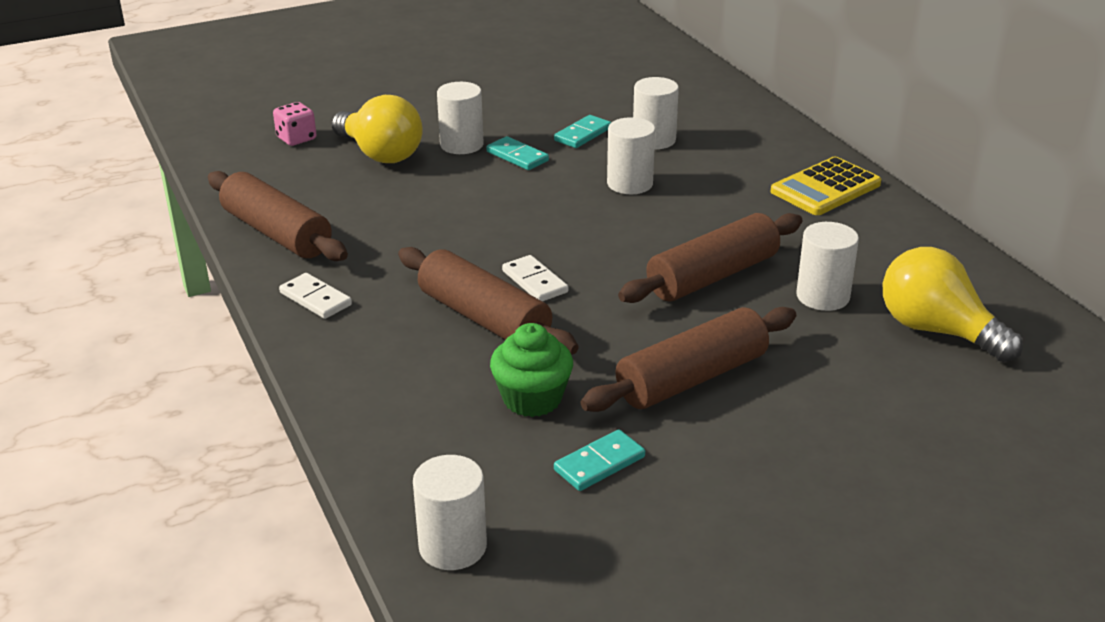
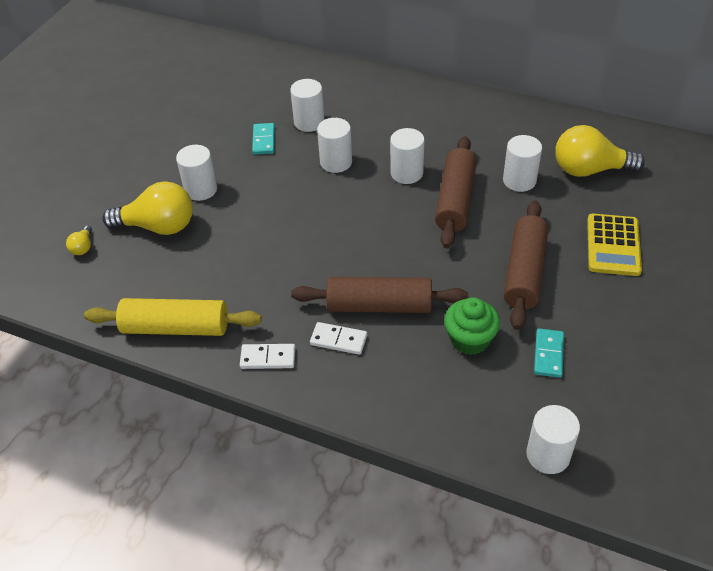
camera: 40 degrees left, 15 degrees up
(277, 233) = (176, 327): brown rolling pin -> yellow rolling pin
(296, 138) = (83, 247): pink dice -> yellow light bulb
(517, 156) = (246, 179): turquoise domino -> none
(535, 282) = (373, 263): white domino -> white domino (338, 340)
(694, 227) = (406, 173): none -> white cylinder
(825, 188) = (437, 107): yellow calculator -> yellow calculator (613, 245)

